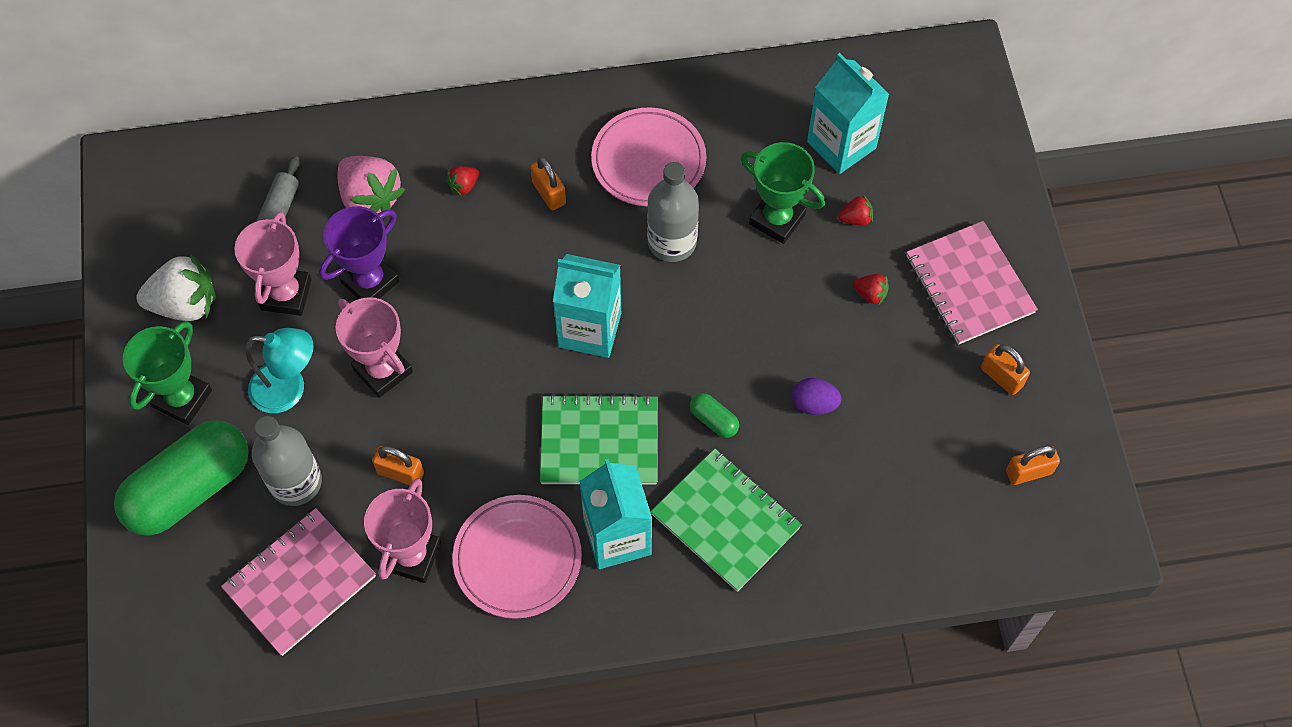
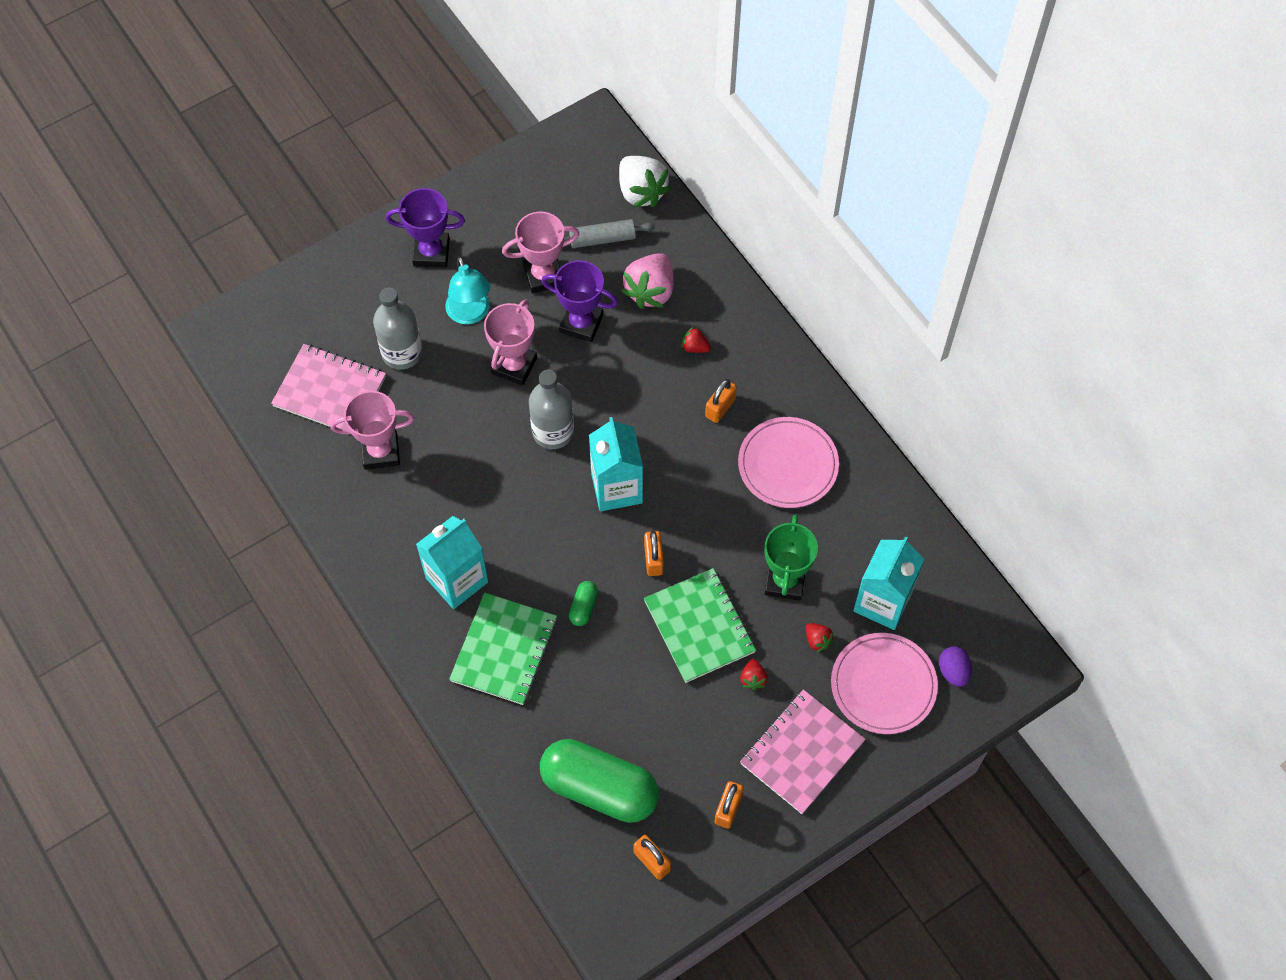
camera: 65 degrees right, 0 degrees up
(182, 398) = (431, 253): green trophy -> purple trophy
(185, 304) = (504, 217): white strawberry -> white strawberry (641, 192)
(190, 488) = (367, 291): green capsule -> green capsule (599, 788)
(400, 473) = (440, 415): orange padlock -> orange padlock (653, 559)
(517, 558) = (409, 521): pink plate -> pink plate (883, 685)
(599, 442) = (527, 535): green notebook -> green notebook (699, 627)
(672, 242) = (723, 513): grey bottle -> grey bottle (553, 432)
(814, 404) = (633, 674): purple egg -> purple egg (953, 671)

